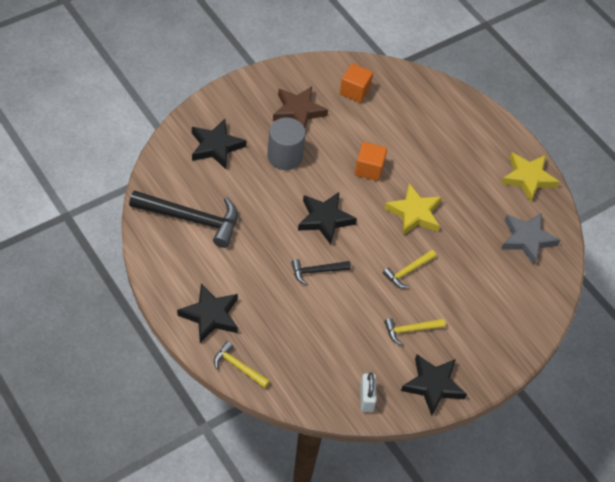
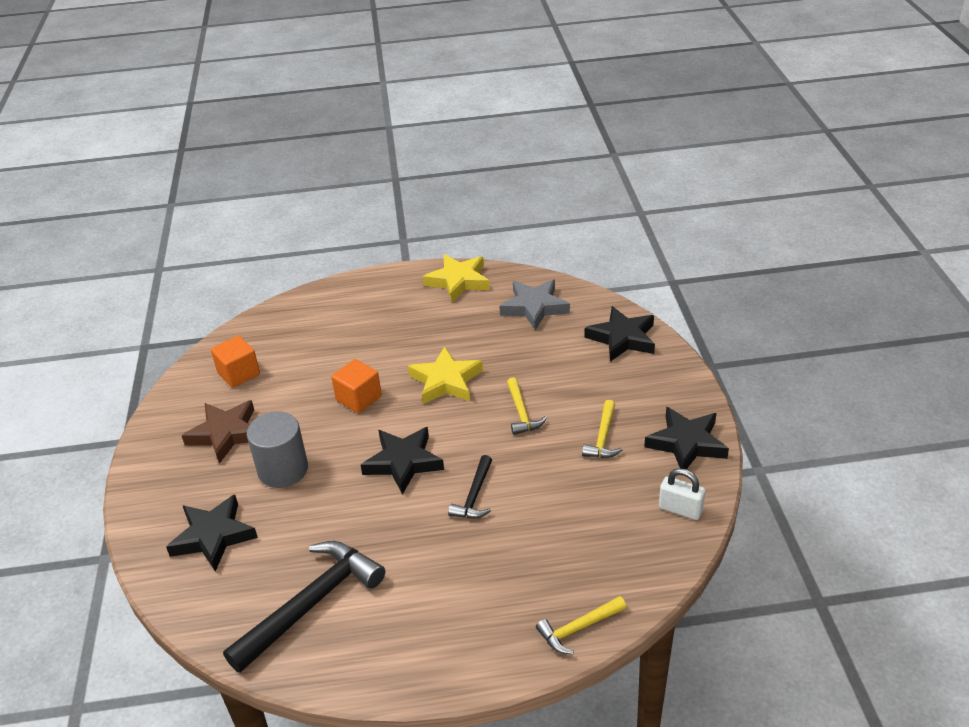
camera: 55 degrees left, 15 degrees down
(210, 315) = (481, 634): black star -> black star (622, 338)

